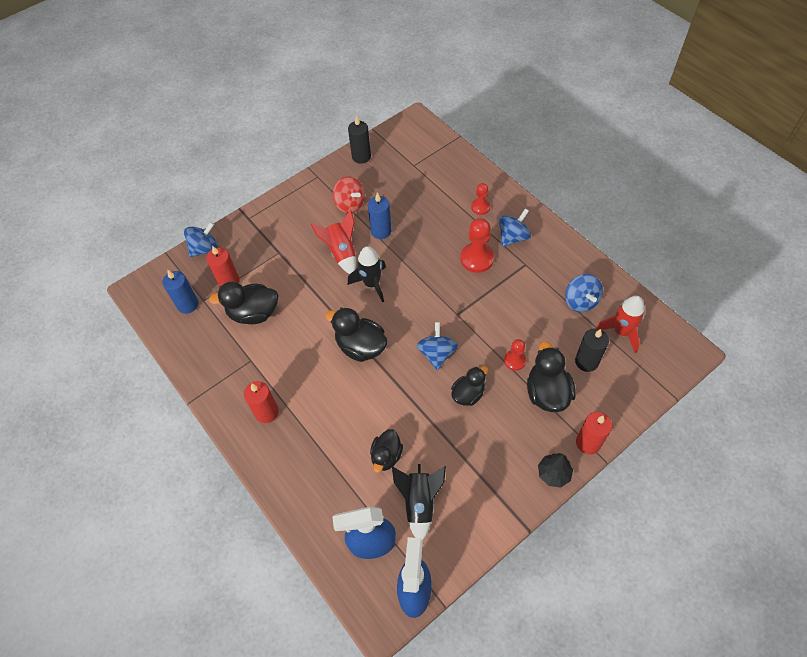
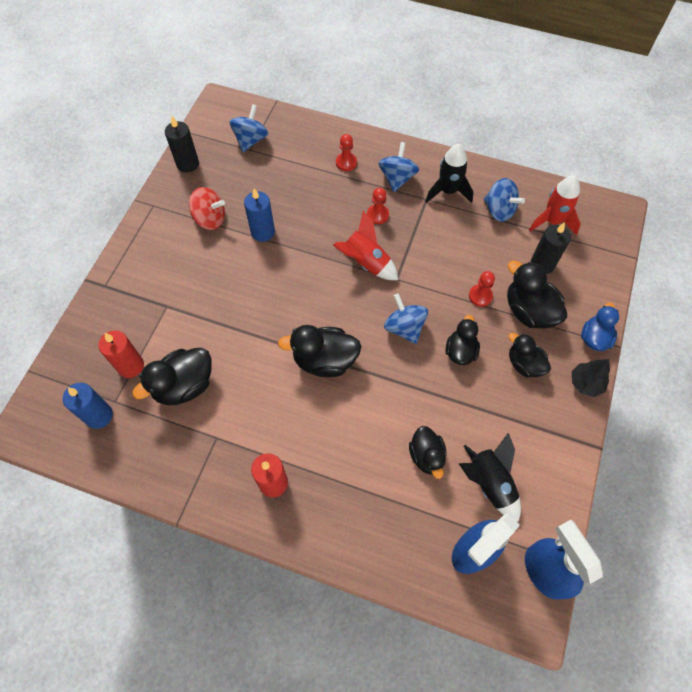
camera: 35 degrees left, 5 degrees up
(205, 249) = (76, 343): blue spinning top -> blue spinning top (251, 140)
(341, 253) = (237, 274): red rocket -> red rocket (366, 263)
(371, 284) = (291, 290): black rocket -> black rocket (448, 191)
(477, 258) = (377, 215): red pawn -> red pawn, size x0.59
(512, 431) = (524, 364): none -> black duck
(588, 443) = (594, 338): red candle -> blue duck

